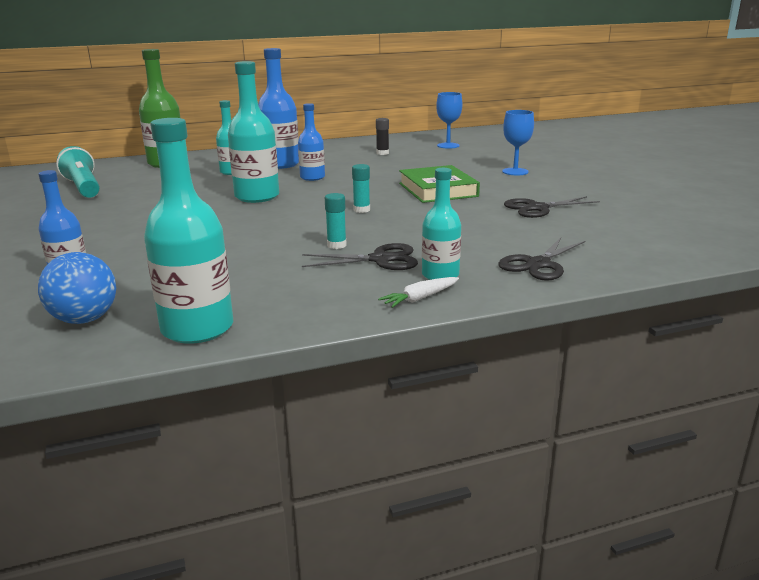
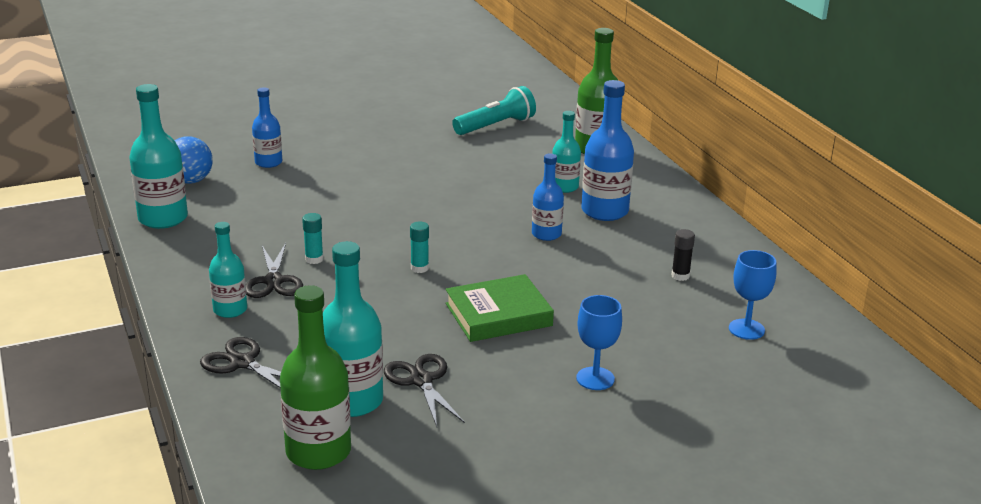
camera: 85 degrees right, 5 degrees up
(257, 197) = (467, 210): turquoise bottle -> turquoise bottle (352, 401)
(420, 298) = (184, 300): white carrot -> none
(652, 234) = (318, 451): none -> green bottle

